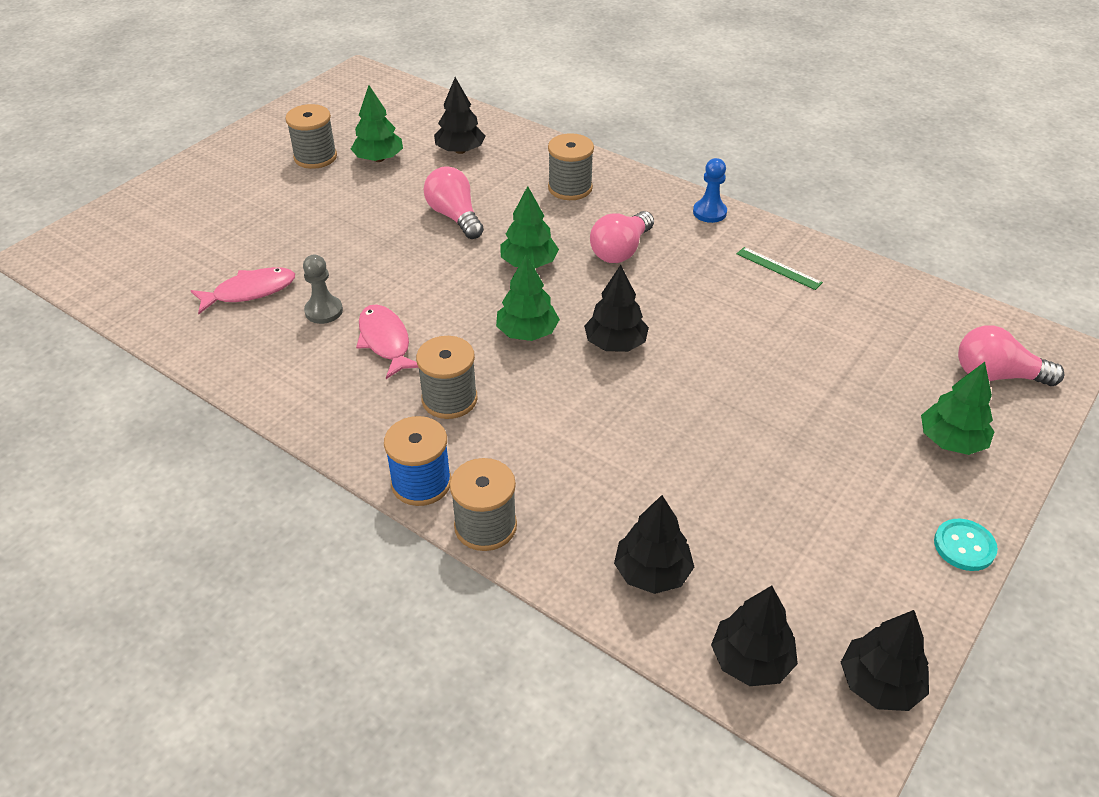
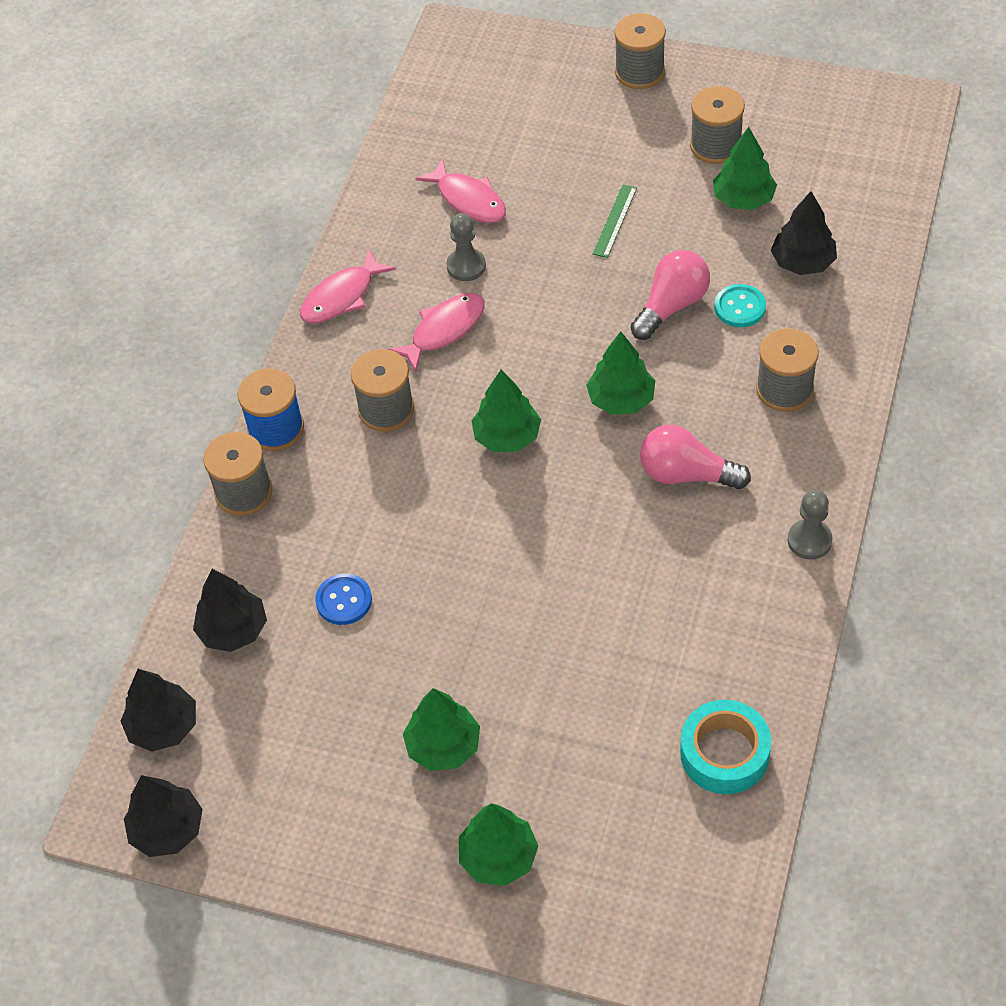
camera: 75 degrees right, 10 degrees up
(203, 171) = (639, 72): none -> grey spool
(293, 398) = (342, 296): none -> pink fish
(615, 344) = (523, 516): black tree -> none
(652, 479) = (344, 600): none -> blue button
(709, 212) = (809, 541): blue pawn -> grey pawn
(778, 268) = (730, 636): green ruler -> green ruler (615, 221)
(833, 448) = (443, 746): none -> green tree
(880, 297) = (724, 753): none -> turquoise tape
(964, 546) = (350, 883): turquoise button -> turquoise button (740, 307)
(997, 375) = (630, 895): pink light bulb -> none

